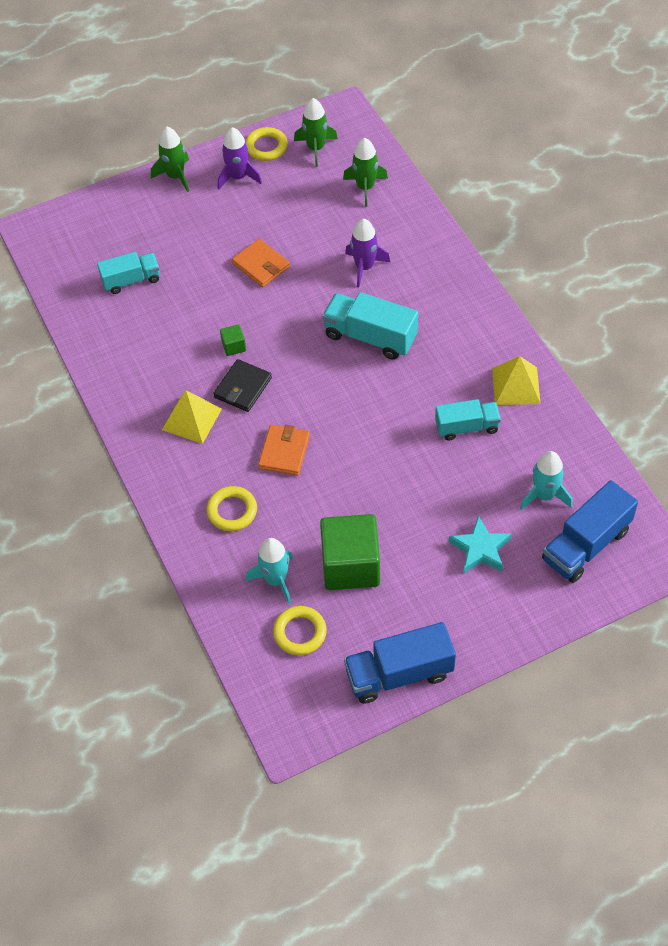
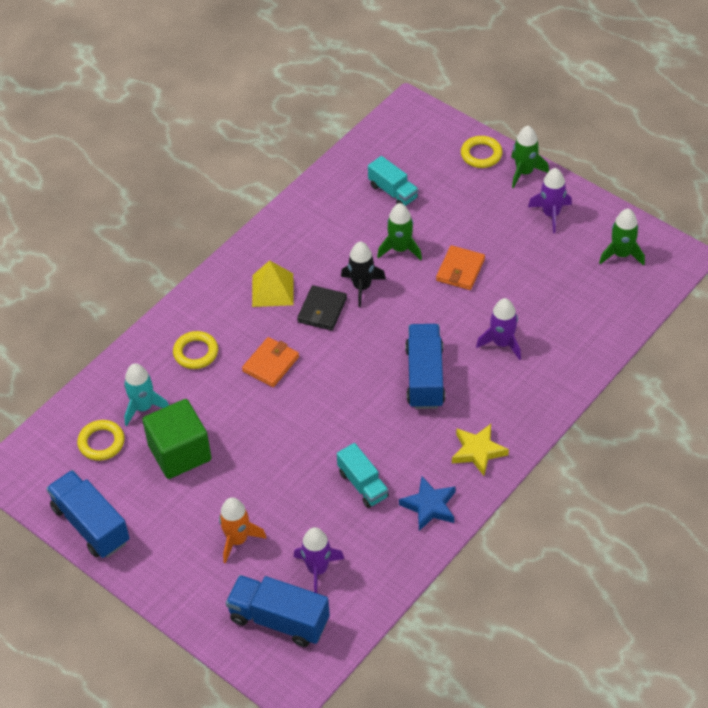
camera: 65 degrees right, 5 degrees down
(234, 346) = (362, 287): green cube -> black rocket
(242, 387) = (322, 310): black wallet -> black wallet turned 75 degrees counterclockwise
(266, 147) = (599, 219): yellow ring -> yellow ring (481, 154)
(284, 452) = (271, 364): orange wallet -> orange wallet turned 45 degrees counterclockwise
(365, 187) = (597, 308): green rocket -> green rocket (400, 249)
(370, 337) = (425, 377): turquoise truck -> blue truck
(474, 328) = (478, 451): none -> yellow star
(480, 549) = (238, 540): turquoise star -> orange rocket
(516, 385) = (429, 506): yellow pyramid -> blue star
(544, 495) = (317, 569): turquoise rocket -> purple rocket

